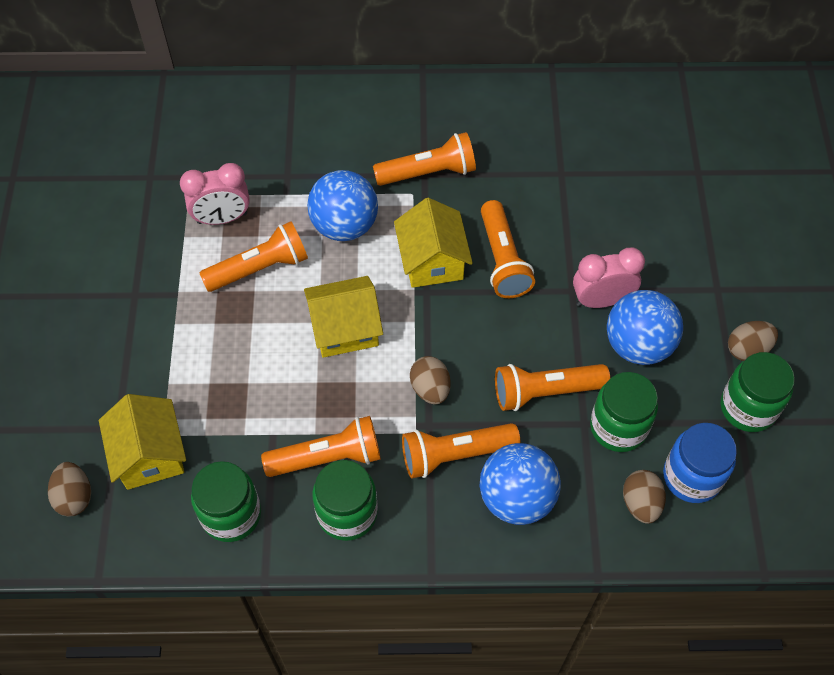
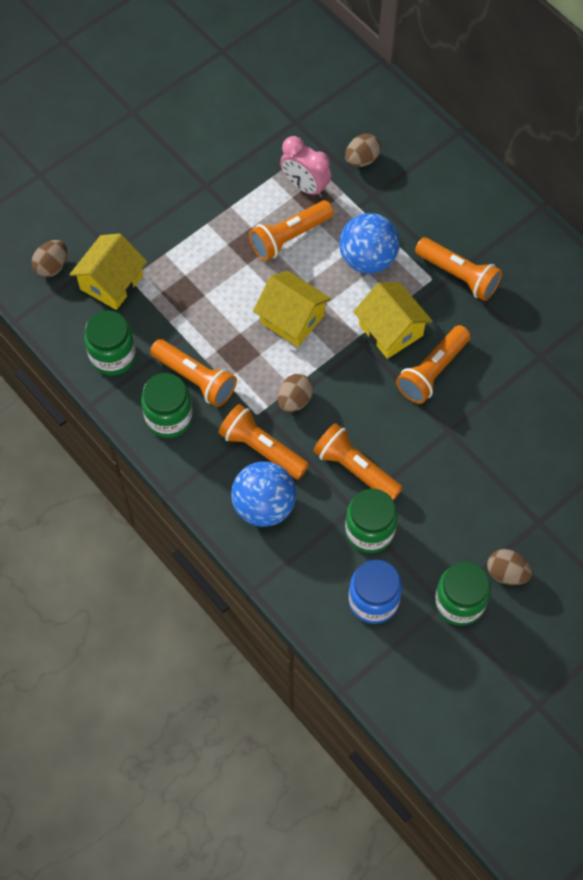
camera: 50 degrees right, 5 degrees up
(260, 268) = (289, 237): orange flashlight -> orange flashlight turned 120 degrees clockwise
(432, 260) = (391, 330): yellow house -> yellow house turned 75 degrees counterclockwise
(601, 300) = (458, 454): pink clock -> none
(638, 345) = (444, 501): blue ball -> none
(640, 503) = (326, 582): brown egg -> brown egg (362, 159)

